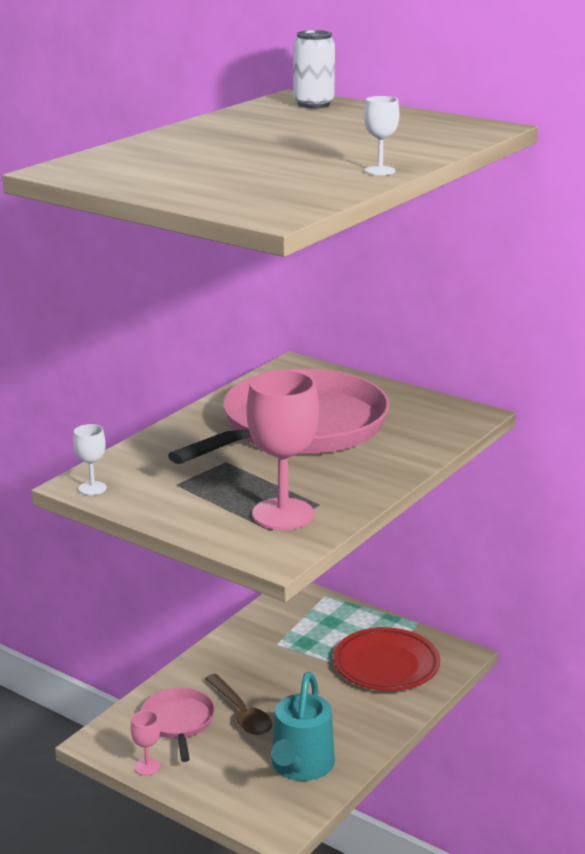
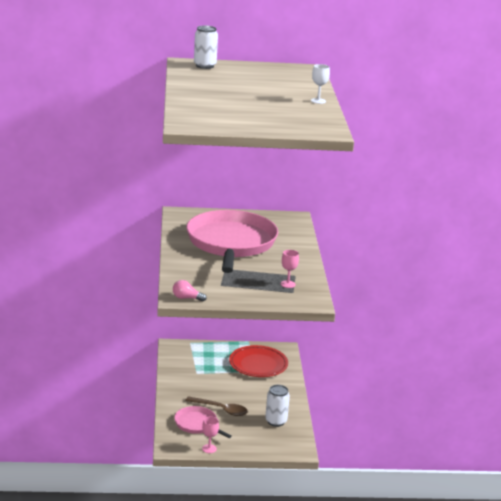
camera: 40 degrees left, 0 degrees up
(92, 488) = (186, 298): white goblet -> pink light bulb
(283, 514) = (288, 284): pink goblet -> pink goblet, size x0.47
(300, 766) = (276, 421): turquoise watering can -> white can

